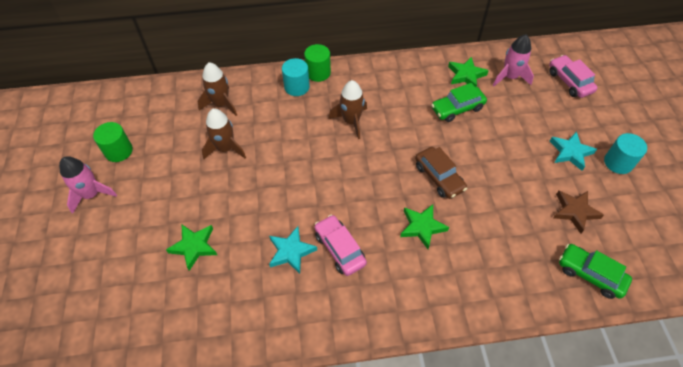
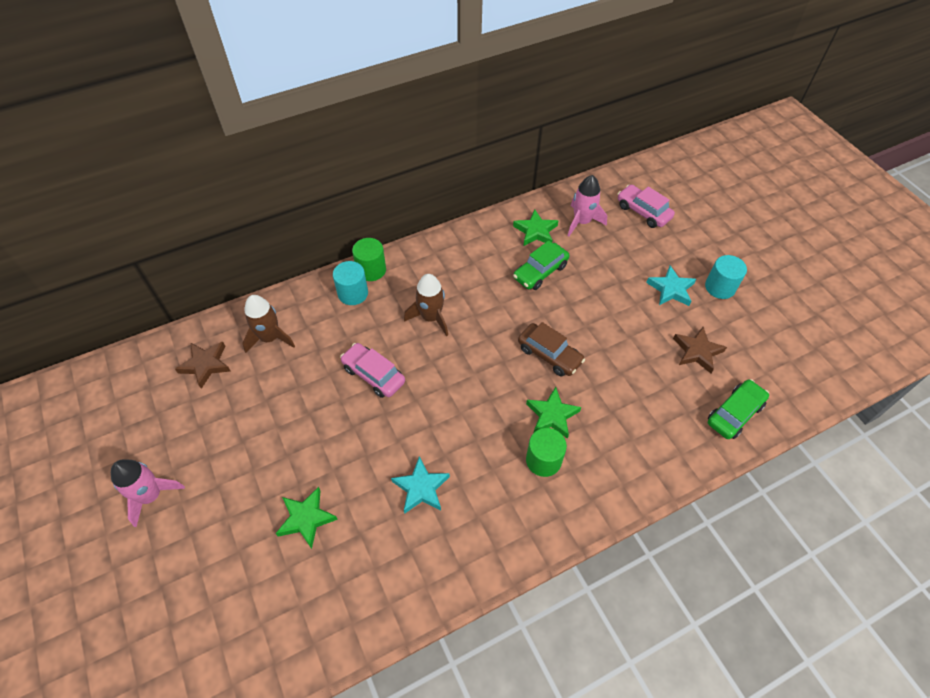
camera: 20 degrees left, 0 degrees up
(119, 151) = (164, 431): green cylinder -> green cylinder (543, 460)
(167, 111) = (205, 365): none -> brown star
(225, 148) = (297, 390): brown rocket -> none
(339, 249) = (473, 468): pink car -> pink car (373, 375)
(590, 274) = (734, 413): green car -> green car turned 120 degrees clockwise

